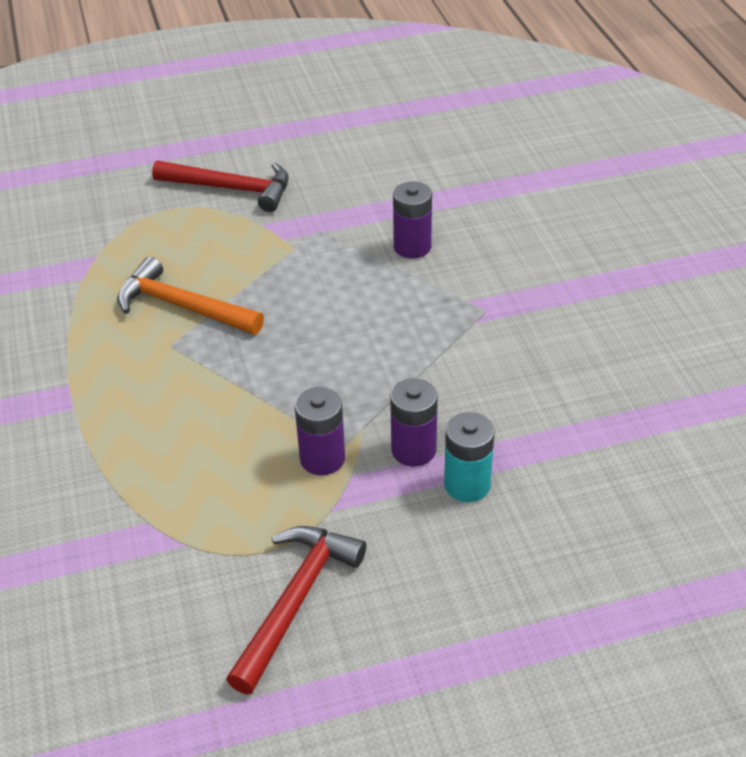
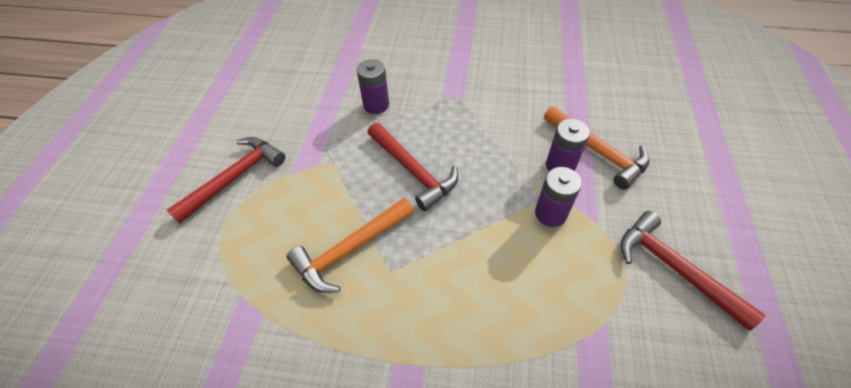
camera: 65 degrees left, 10 degrees up
(321, 316) = (413, 170): none -> red hammer
(467, 485) = (597, 151): turquoise battery -> orange hammer

